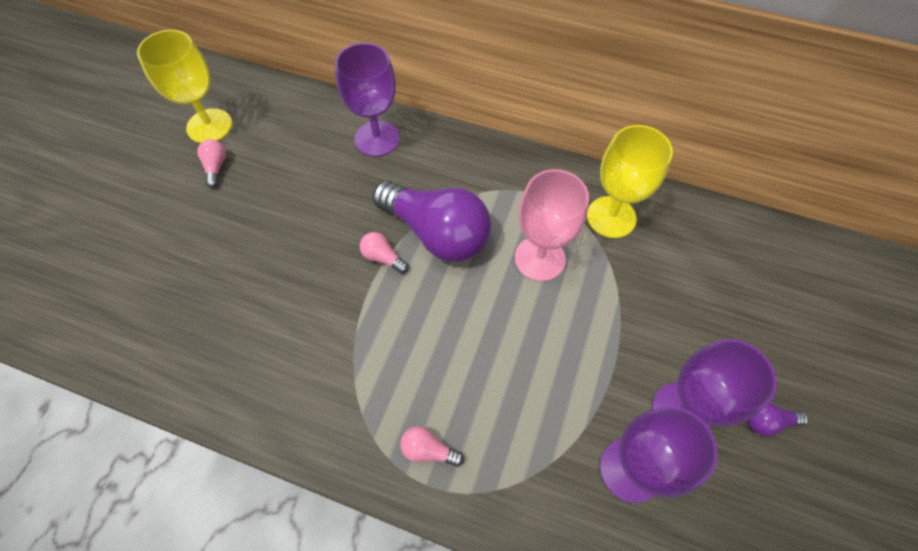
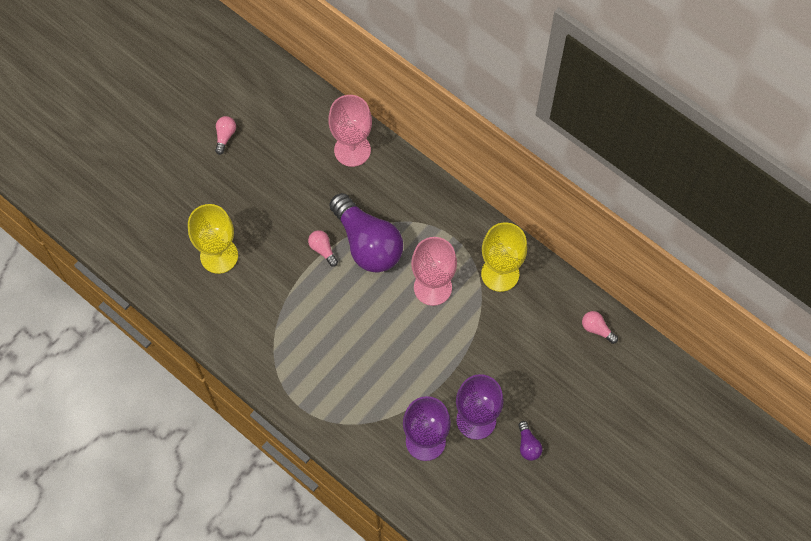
camera: 20 degrees right, 5 degrees up
(209, 126) = (229, 97): yellow goblet -> yellow goblet (219, 256)
(377, 139) = (352, 150): purple goblet -> pink goblet
(428, 450) = (306, 386): pink light bulb -> pink light bulb (597, 329)
(767, 421) = (528, 445): purple light bulb -> purple light bulb turned 120 degrees counterclockwise

